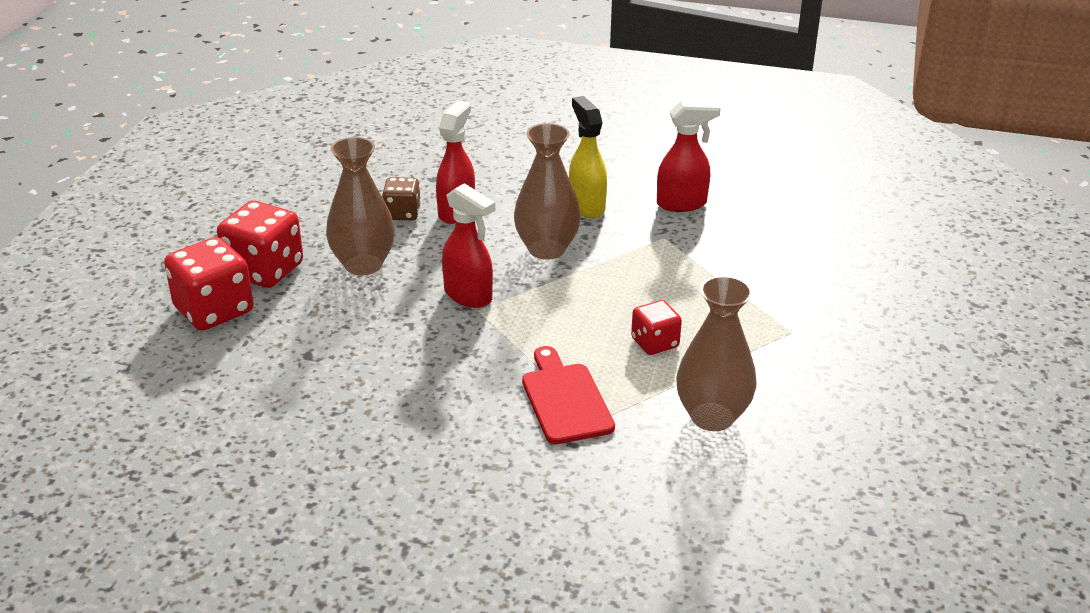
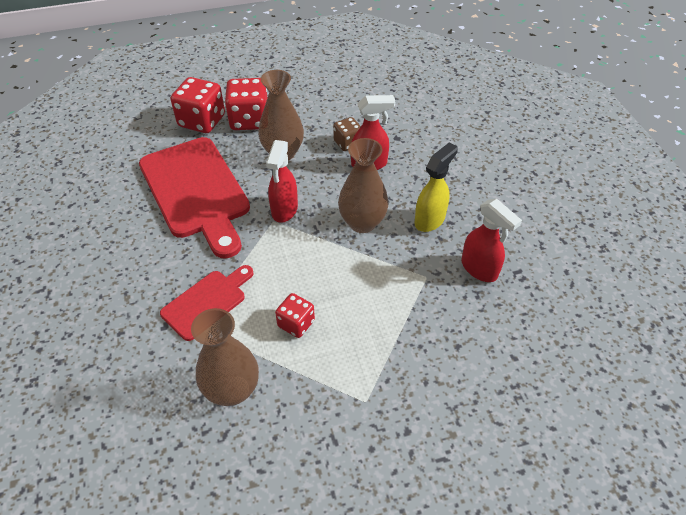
camera: 60 degrees right, 15 degrees up
(357, 355) = (196, 191): none -> red cutting board

